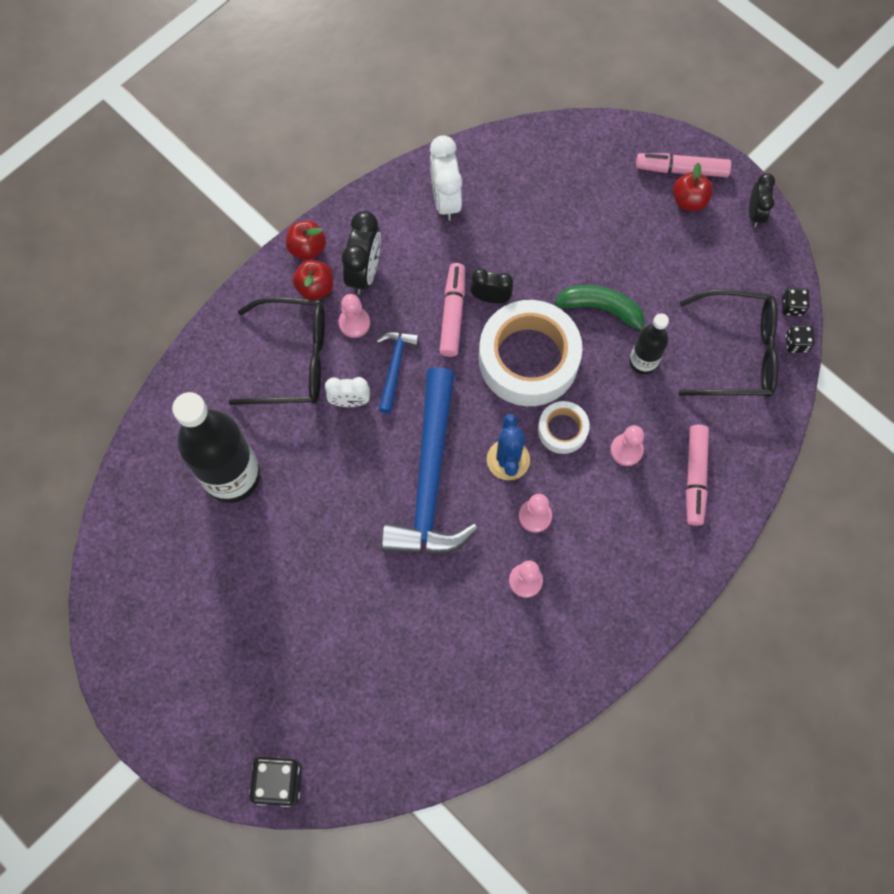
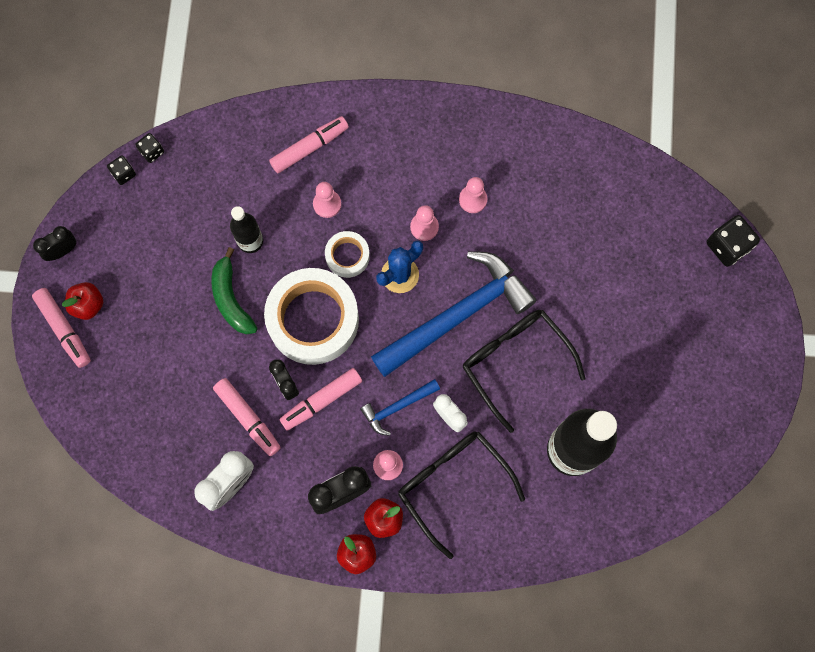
camera: 130 degrees left, 5 degrees up
(487, 249) = (248, 418): none -> pink marker
(738, 352) = (191, 184): black glasses -> black glasses (515, 362)

